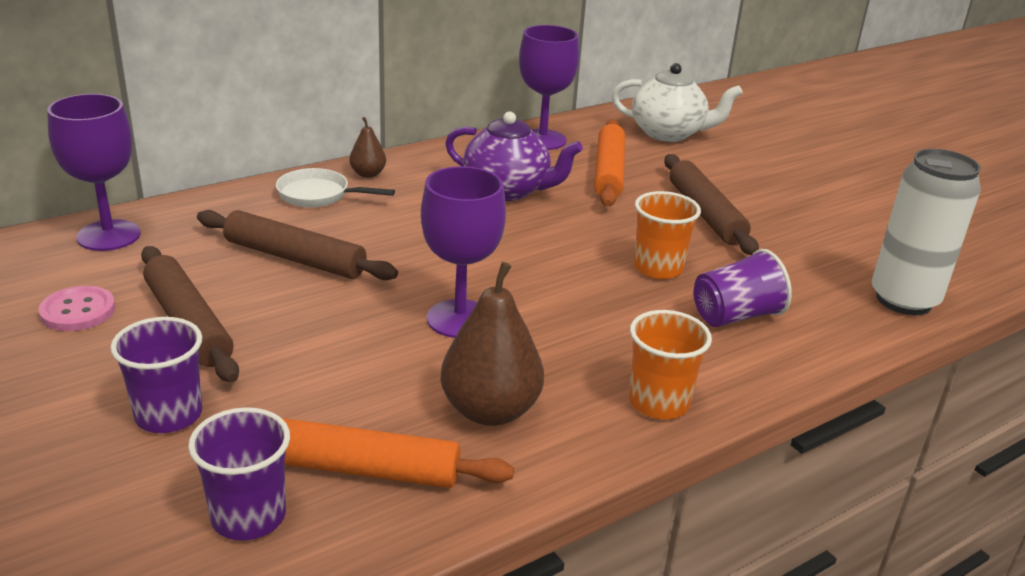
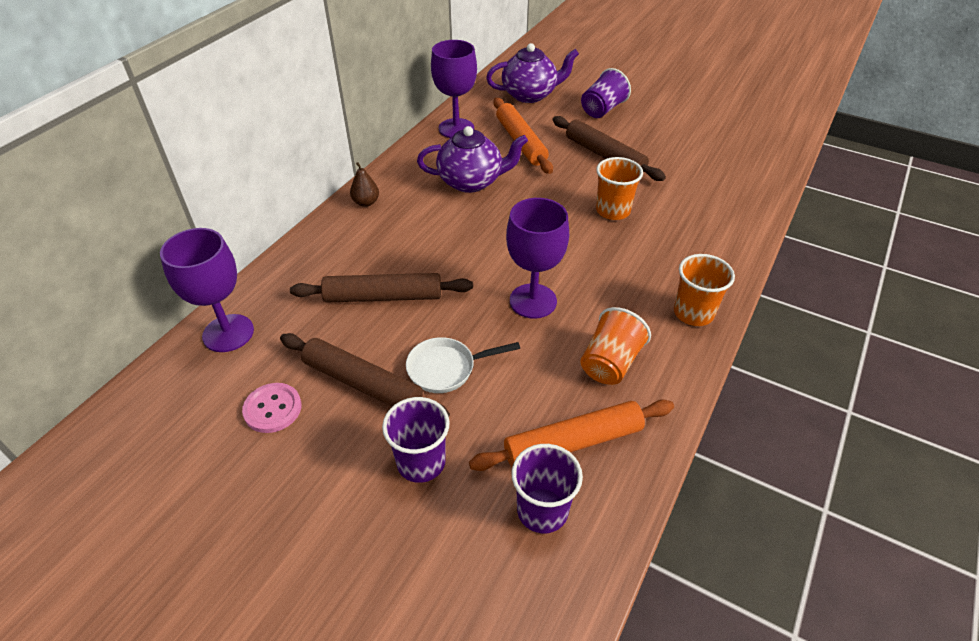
camera: 25 degrees left, 15 degrees up
(318, 195) = (349, 235): white pan -> white pan (446, 368)
(490, 411) = (610, 363): brown pear -> orange cup
(668, 133) = (530, 95): white teapot -> purple teapot
(735, 316) = (682, 230): purple cup -> purple cup (602, 109)
(903, 300) = (756, 181): white can -> none

